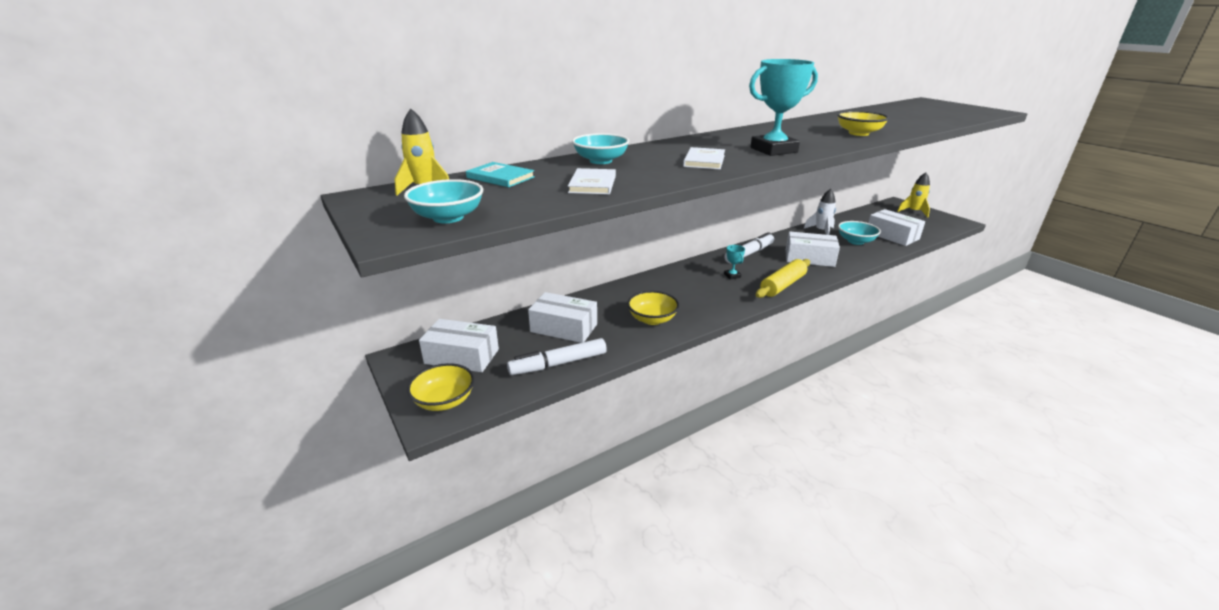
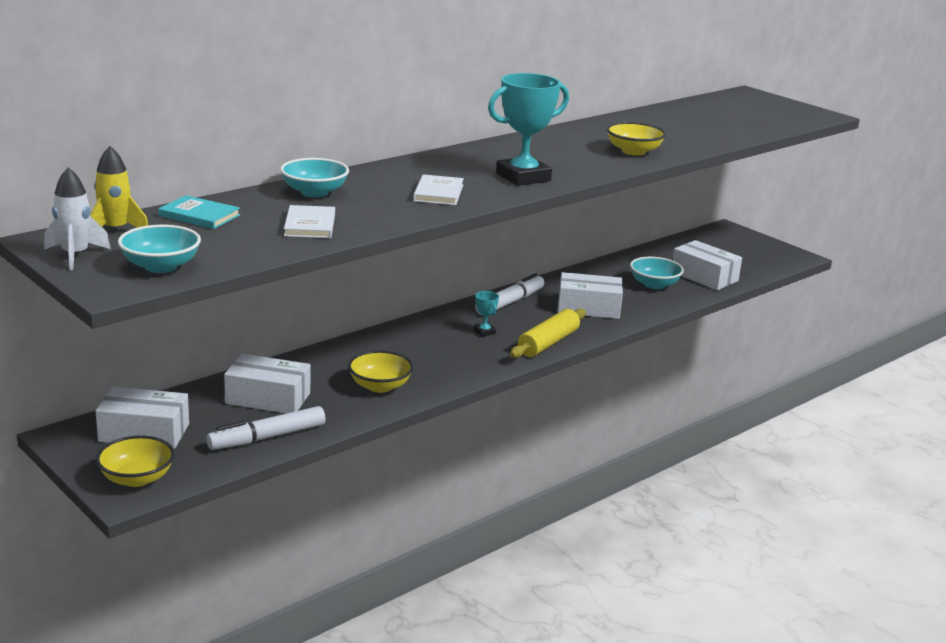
camera: 10 degrees left, 5 degrees down
(821, 231) = (612, 271): white rocket -> white rocket (75, 256)
(913, 212) = (744, 242): yellow rocket -> none

